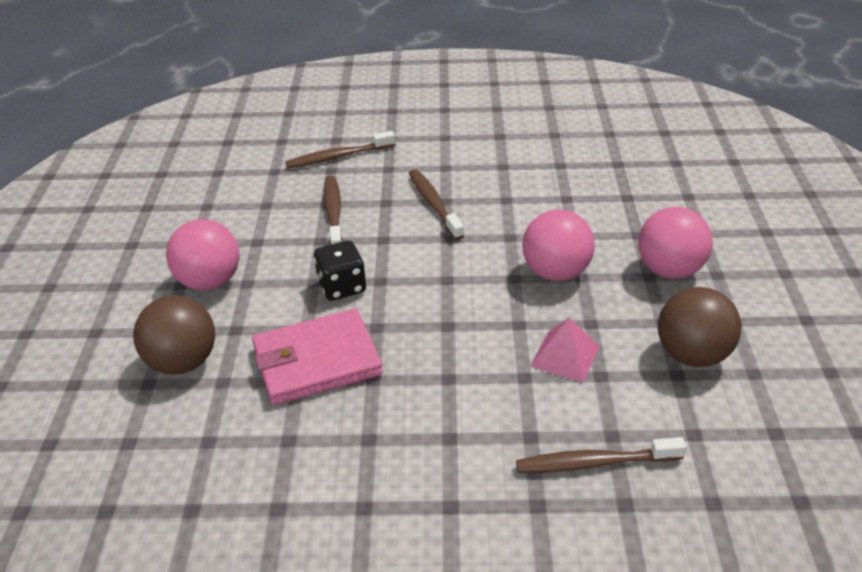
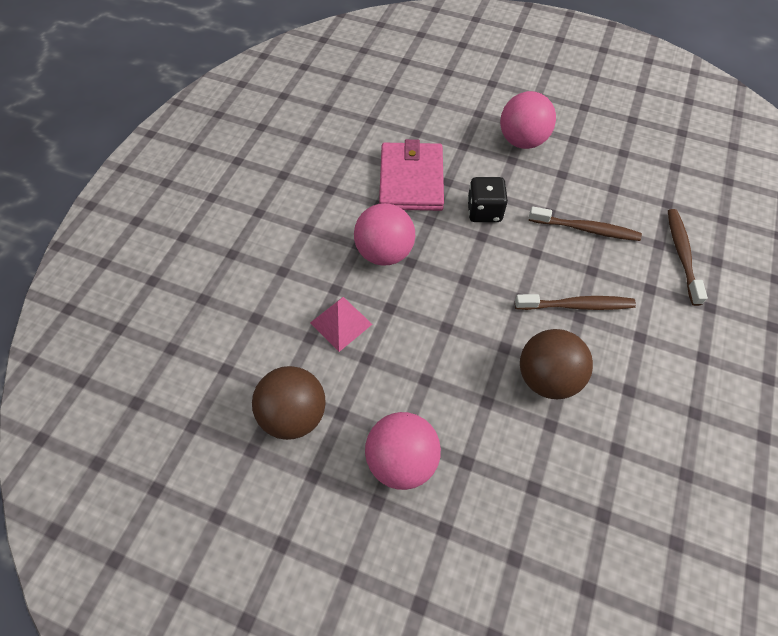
camera: 110 degrees right, 20 degrees up
(183, 362) = (443, 117): brown ball -> brown ball (547, 377)
(555, 272) = (439, 361): pink ball -> pink ball (384, 252)
(595, 463) = (240, 297): brown toothbrush -> none

